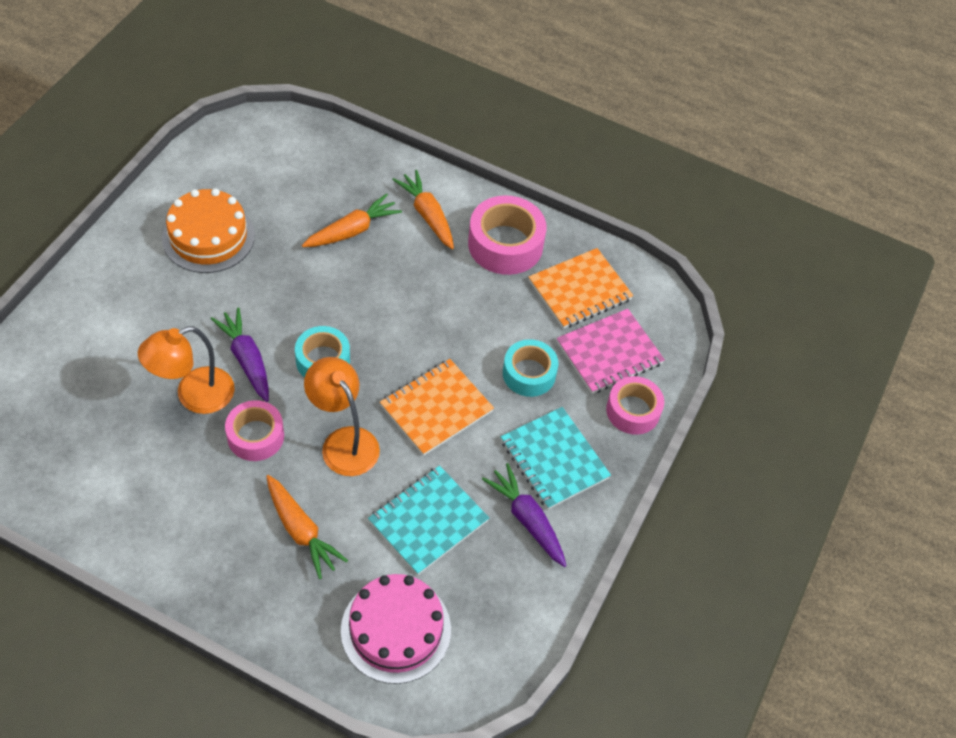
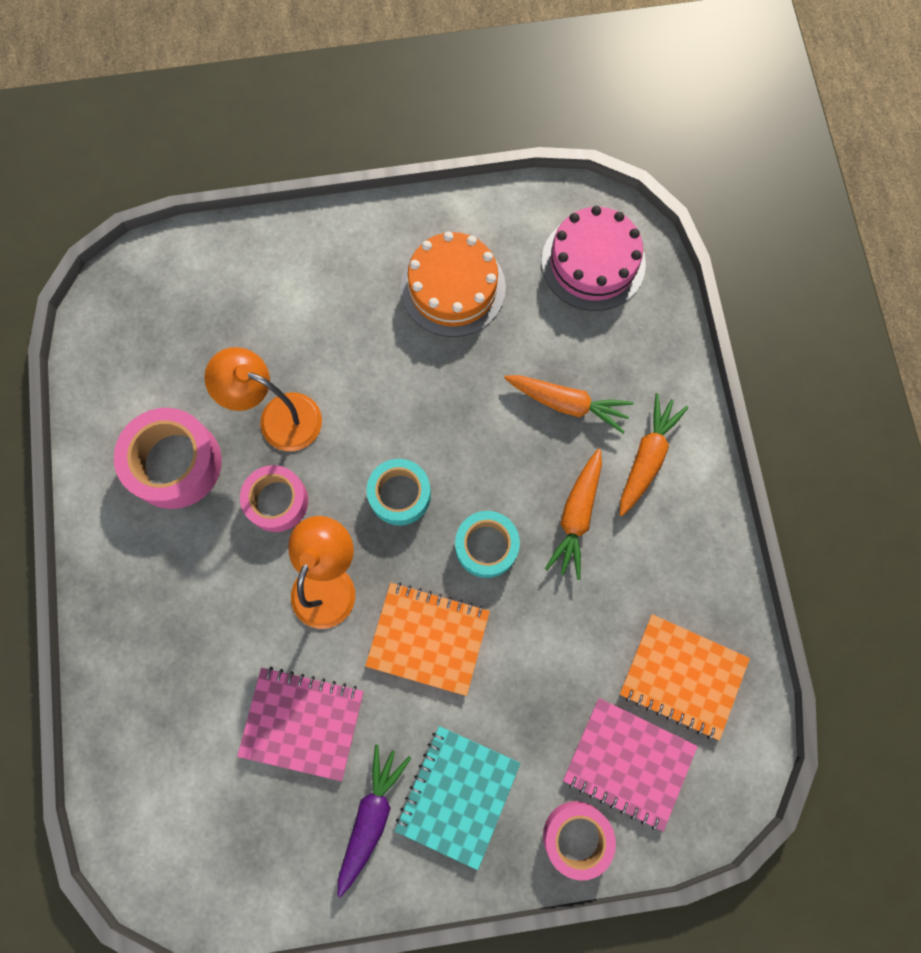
camera: 60 degrees right, 20 degrees up
(247, 359) = (349, 429): purple carrot -> none
(301, 531) = (212, 616): orange carrot -> orange carrot (576, 516)
(396, 630) = (174, 776): pink cake -> pink cake (593, 262)
(428, 521) = (302, 722): turquoise notebook -> pink notebook
(505, 244) = (676, 559): pink tape -> pink tape (175, 463)
(529, 373) = (538, 698): turquoise tape -> turquoise tape (486, 546)

